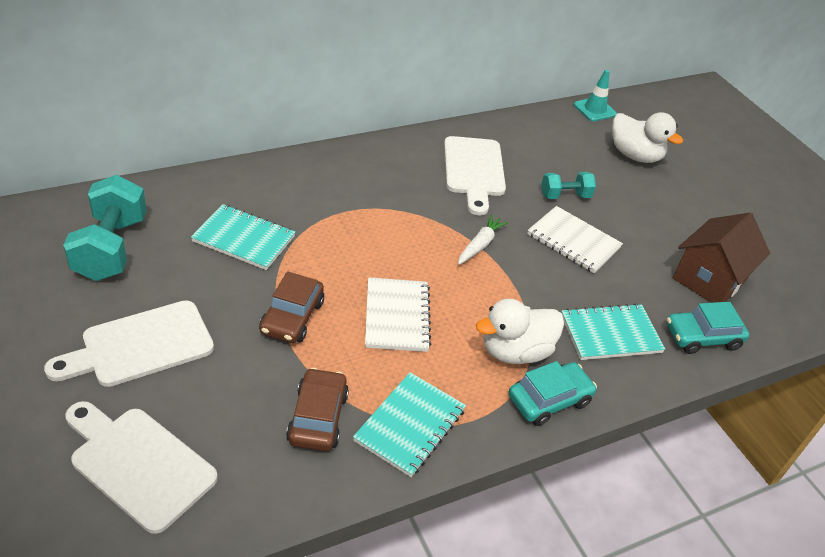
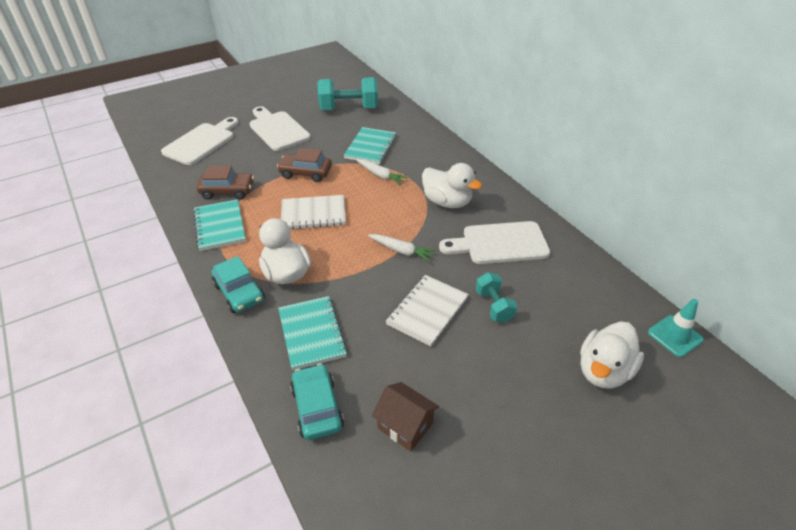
camera: 90 degrees right, 0 degrees up
(321, 239) = (380, 175): none -> white carrot
(394, 192) = (447, 202): none -> white duck
(410, 425) = (220, 226): turquoise notebook -> turquoise notebook turned 45 degrees clockwise
(709, 279) = (405, 426): brown house -> brown house, size x0.64

